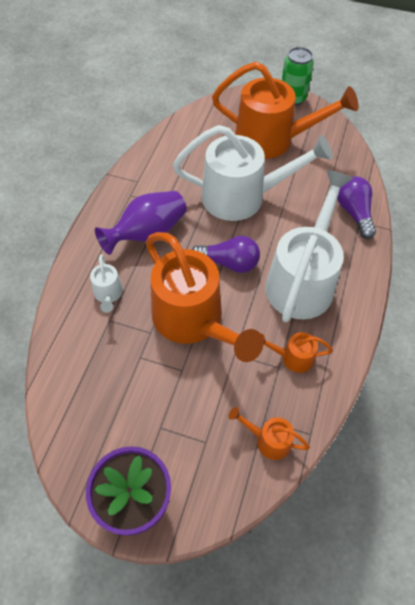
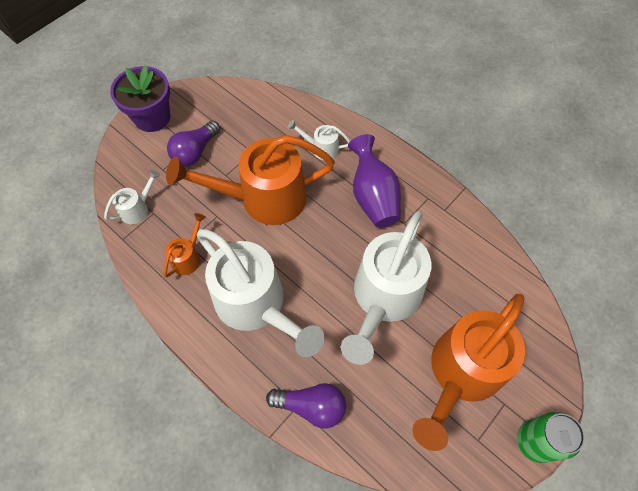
camera: 115 degrees right, 5 degrees up
(229, 263) = (307, 250): purple light bulb -> purple light bulb (195, 151)
(268, 440) = (138, 208): orange watering can -> white watering can

